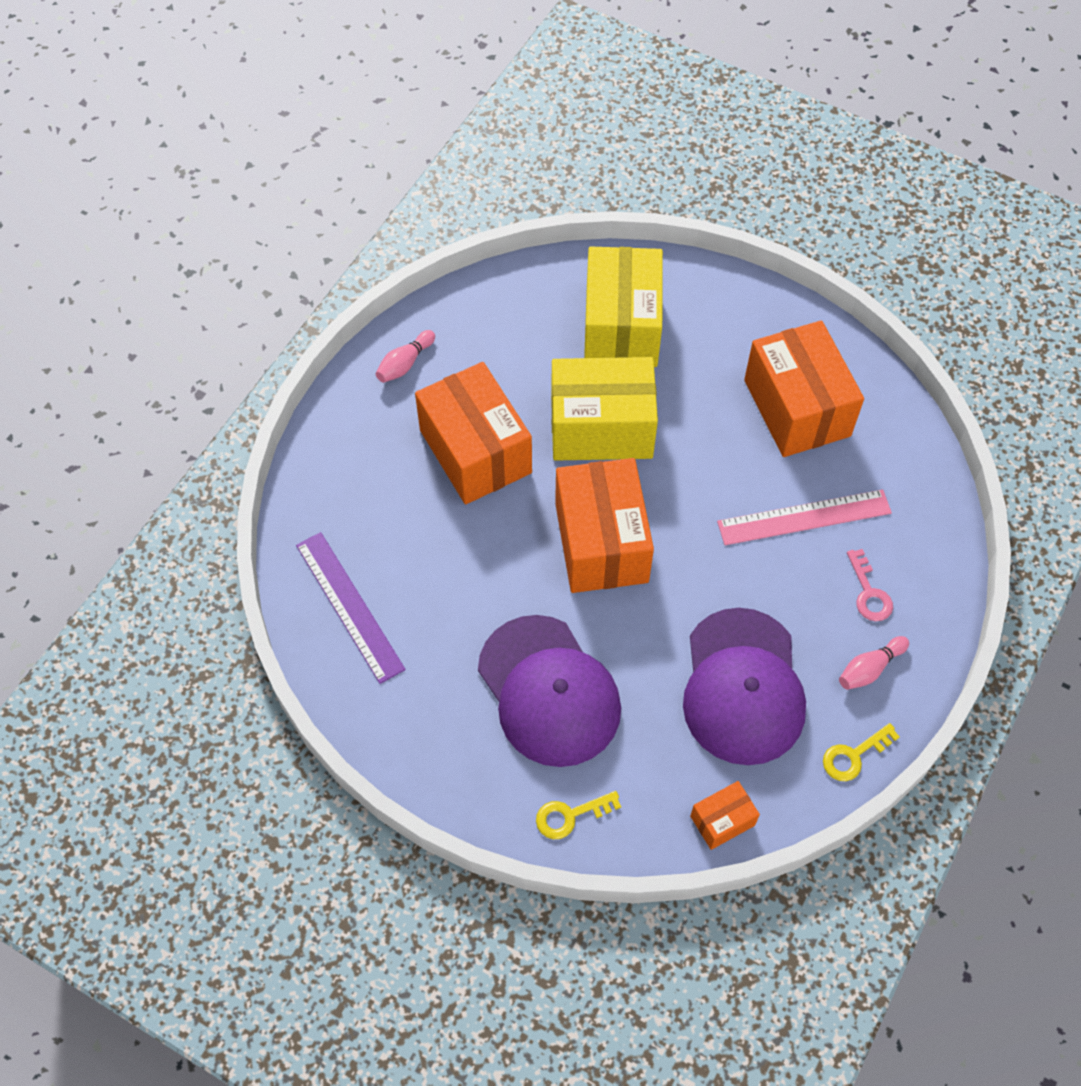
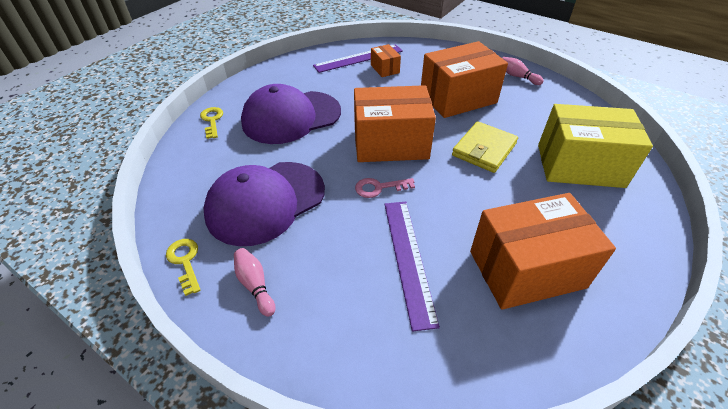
camera: 95 degrees right, 15 degrees down
(601, 427) = (484, 149): yellow box -> yellow wallet
(722, 820) = (175, 181): orange box -> orange box (385, 69)
(743, 687) = (265, 202): purple cap -> purple cap turned 45 degrees counterclockwise
(804, 518) = (408, 259): pink ruler -> purple ruler
(869, 592) = (328, 297): pink key -> pink key (379, 188)

